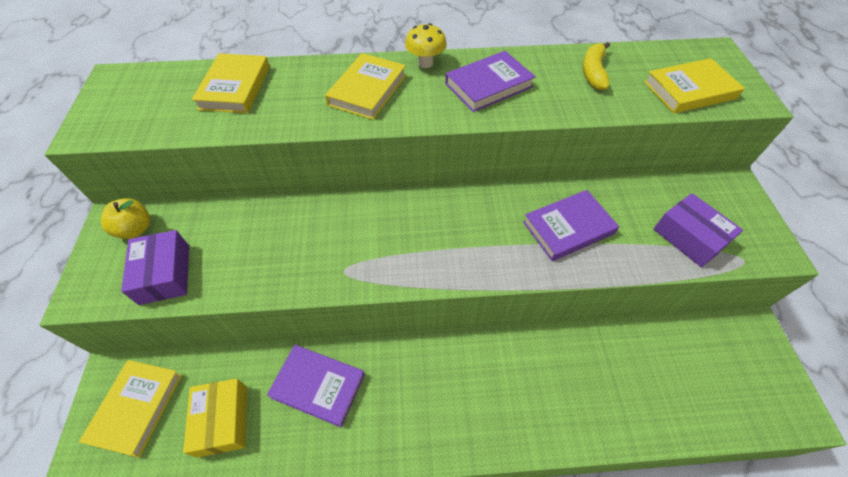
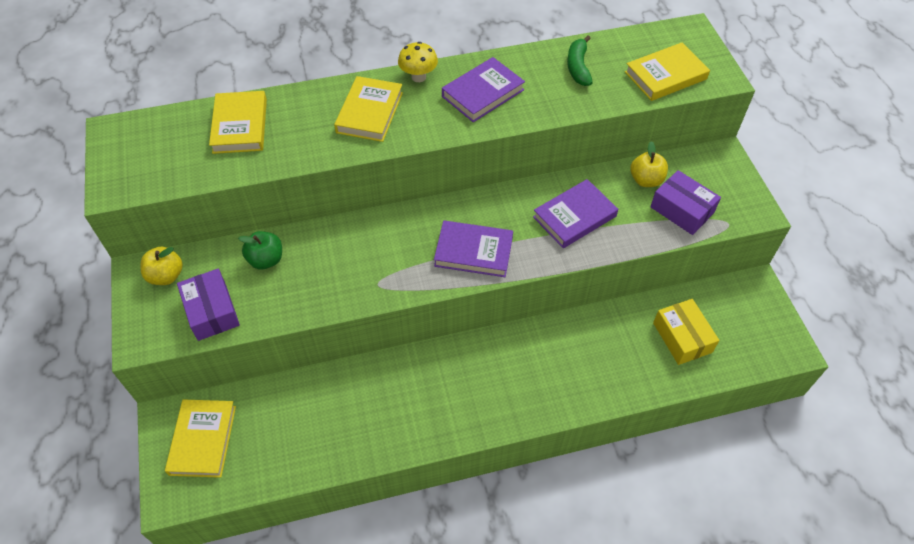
camera: 10 degrees left, 0 degrees up
(223, 420) = (288, 436): yellow box -> yellow box (682, 337)
(238, 227) = (266, 260): none -> green apple
(318, 386) = (368, 395): purple book -> purple book (473, 251)
(593, 72) = (578, 67): yellow banana -> green banana
(649, 199) = (646, 180): none -> yellow apple

